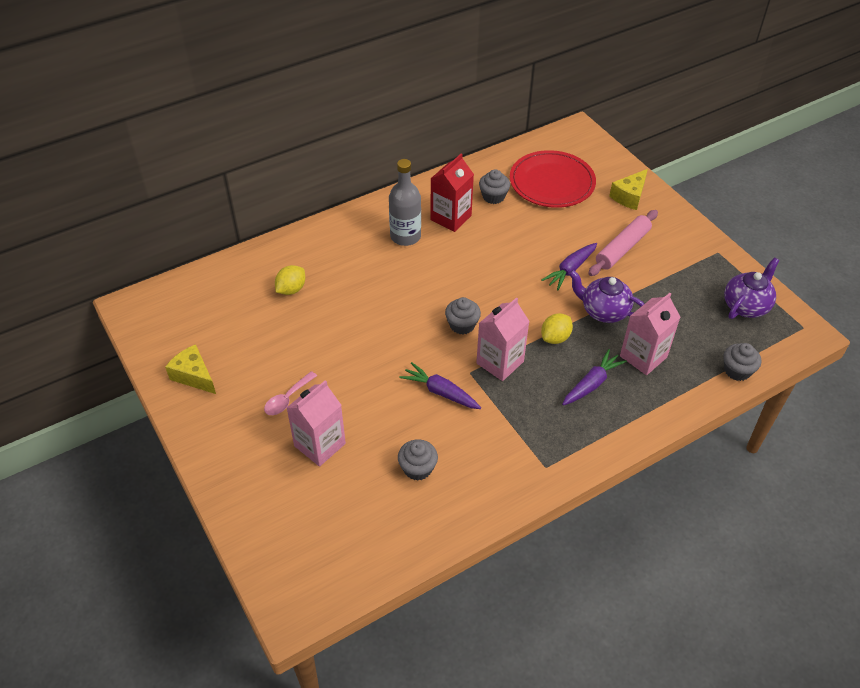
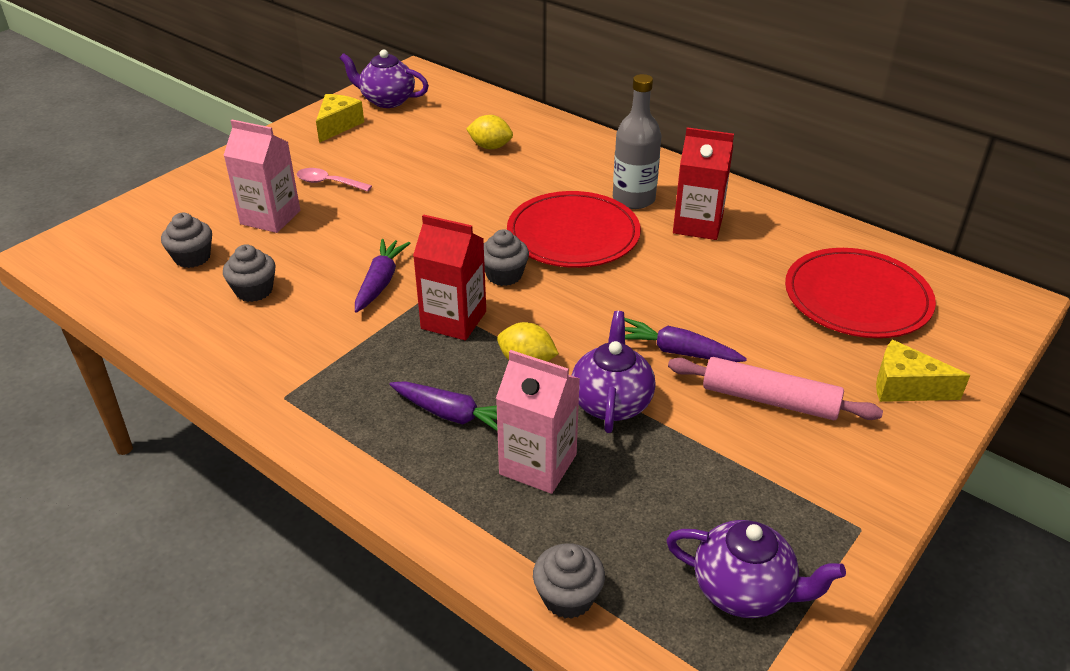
camera: 70 degrees right, 10 degrees down
(171, 334) = (387, 100): none -> purple teapot
(432, 278) = (573, 234): none -> red plate
(493, 196) = (773, 251): grey cupcake -> grey cupcake (192, 257)
(500, 362) = (453, 320): pink carton -> red carton

